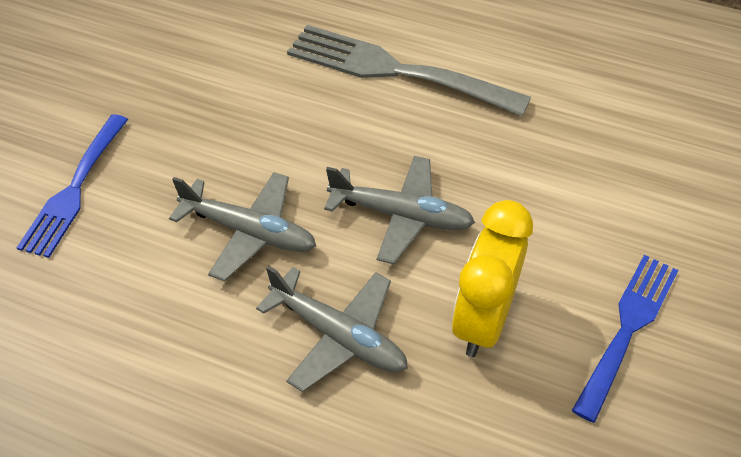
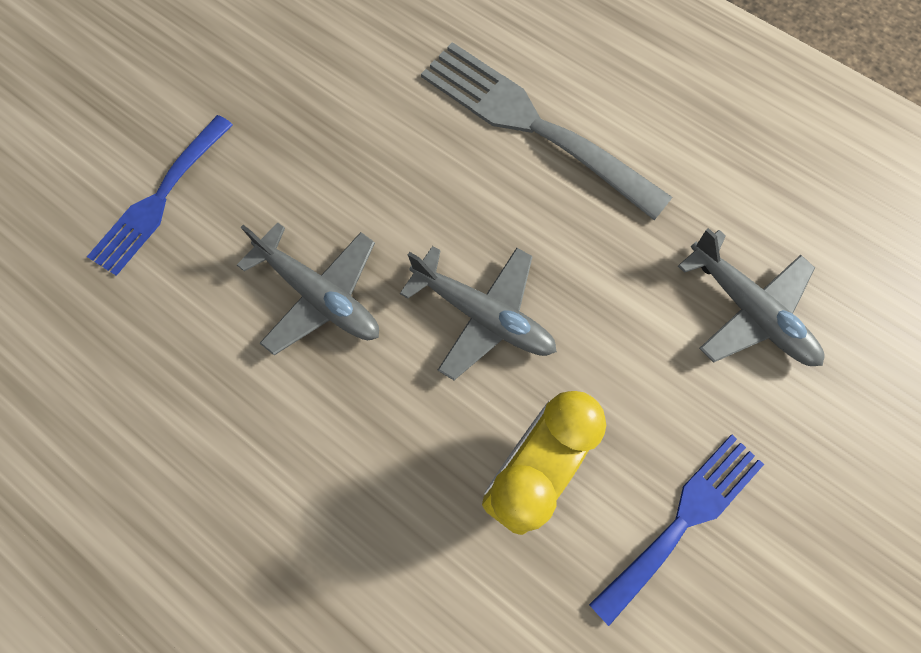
camera: 15 degrees right, 20 degrees up
(338, 335) = (375, 445): grey plane -> grey plane (747, 309)

